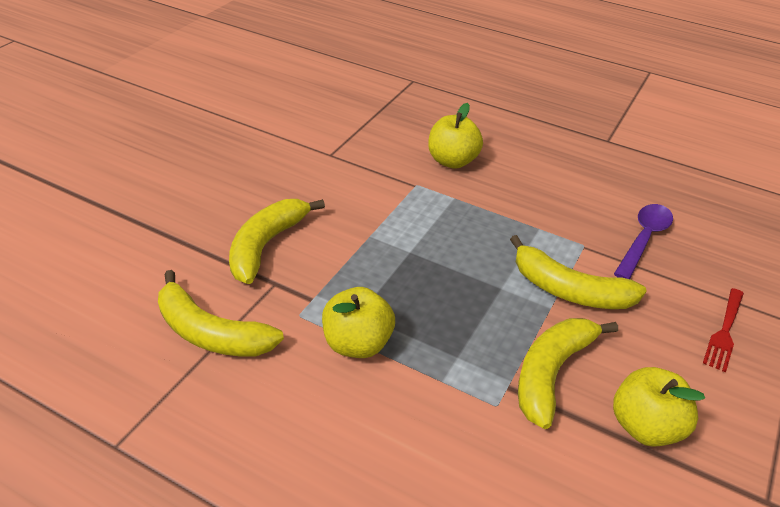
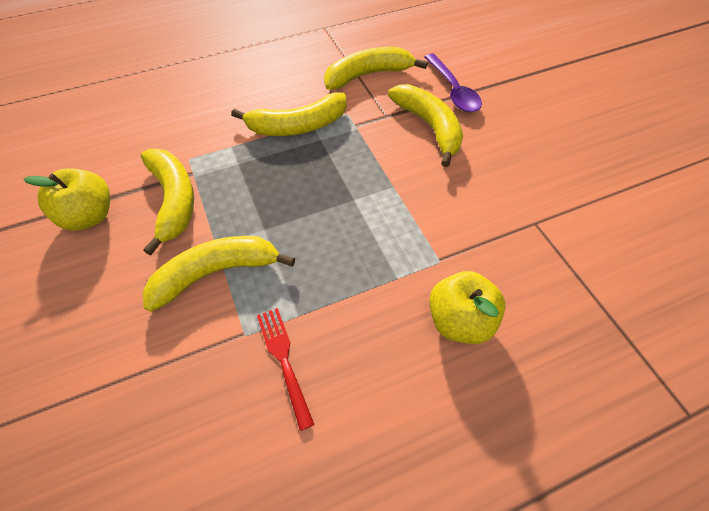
camera: 130 degrees right, 15 degrees up
(357, 344) = (297, 126): yellow apple -> yellow banana
(643, 239) = (198, 403): purple spoon -> purple spoon (453, 90)
(724, 331) = (61, 351): red fork -> red fork (284, 361)

